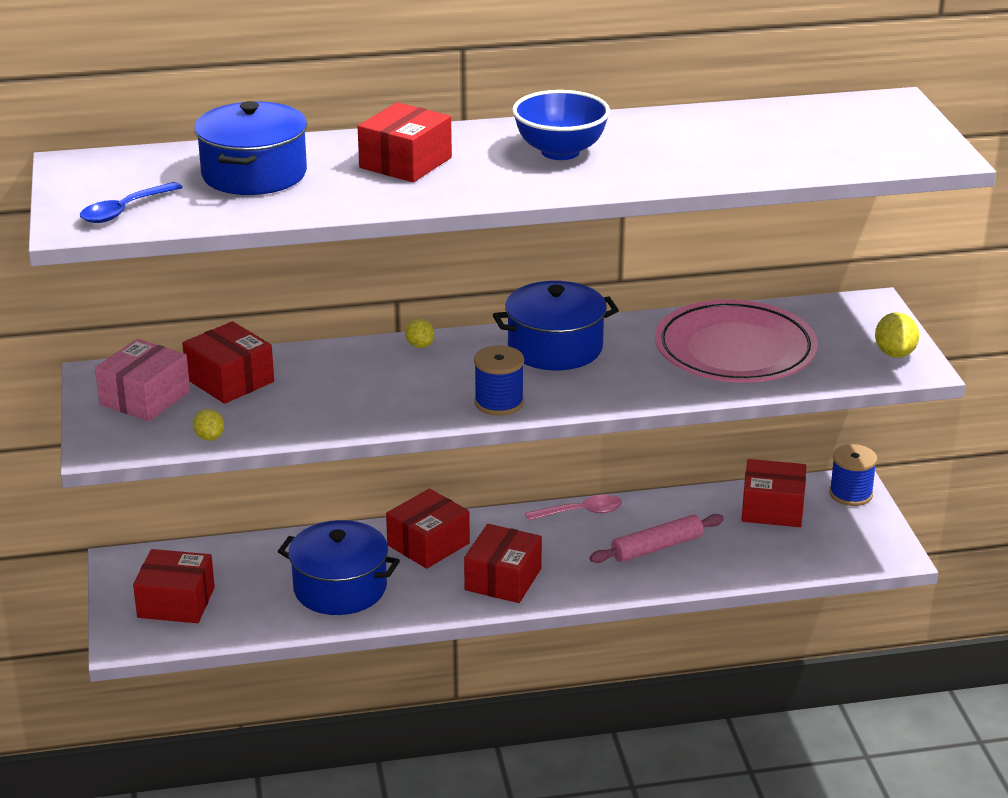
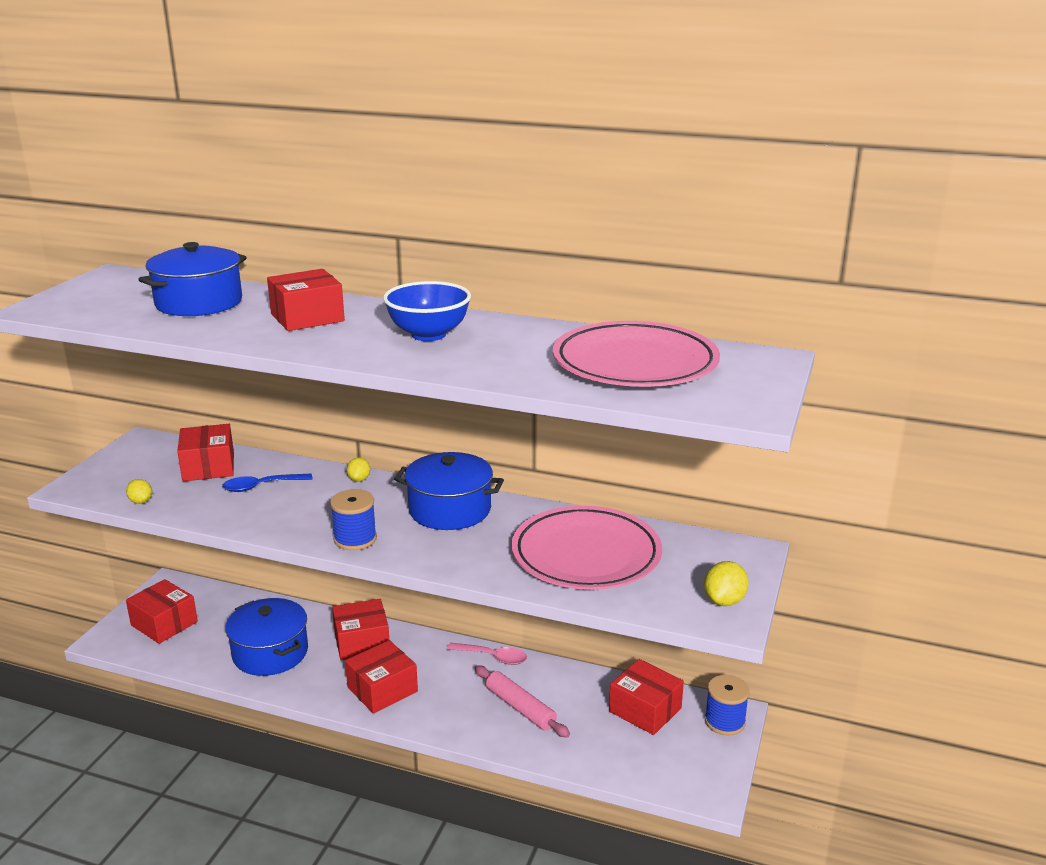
camera: 30 degrees right, 5 degrees down
(125, 210) = (81, 306): blue spoon -> blue spoon (261, 486)
(145, 398) = (144, 463): pink box -> none
(209, 437) = (141, 501): yellow lemon -> yellow lemon turned 45 degrees counterclockwise
(657, 547) = (520, 708): pink rolling pin -> pink rolling pin turned 45 degrees clockwise
(790, 136) = (635, 363): none -> pink plate

